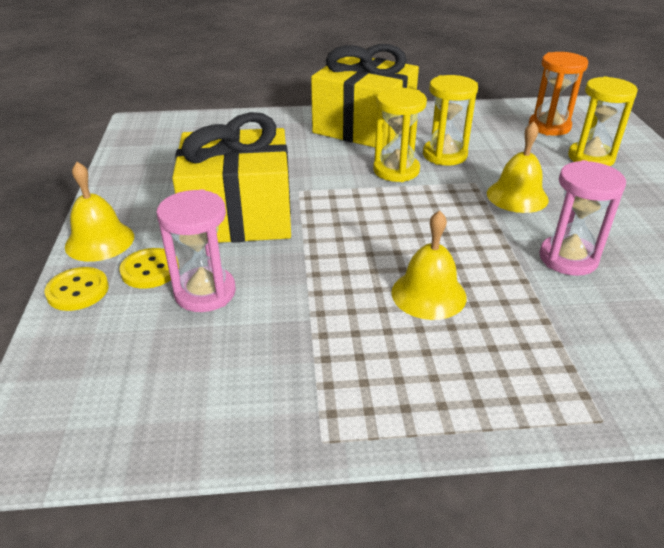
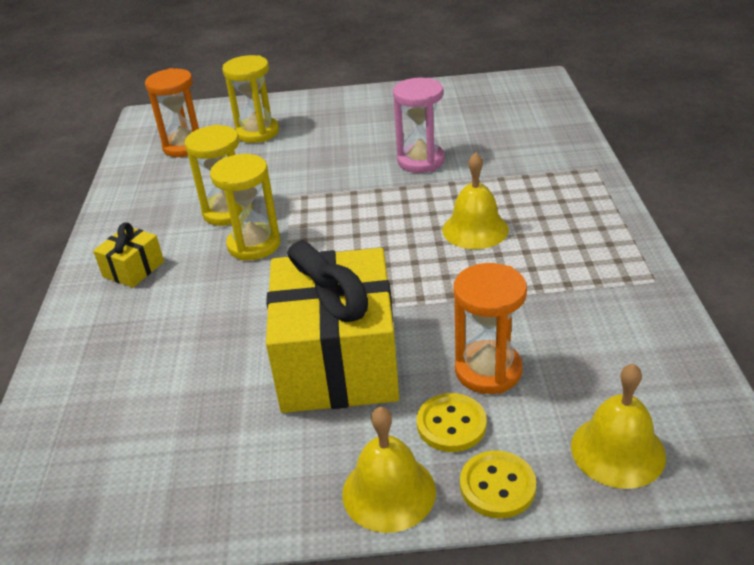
camera: 85 degrees left, 0 degrees up
(205, 292) = (488, 370): pink hourglass -> orange hourglass
(363, 127) = (133, 269): yellow gift -> yellow gift, size x0.44
(517, 196) = (321, 175): yellow bell -> yellow bell (617, 450)

